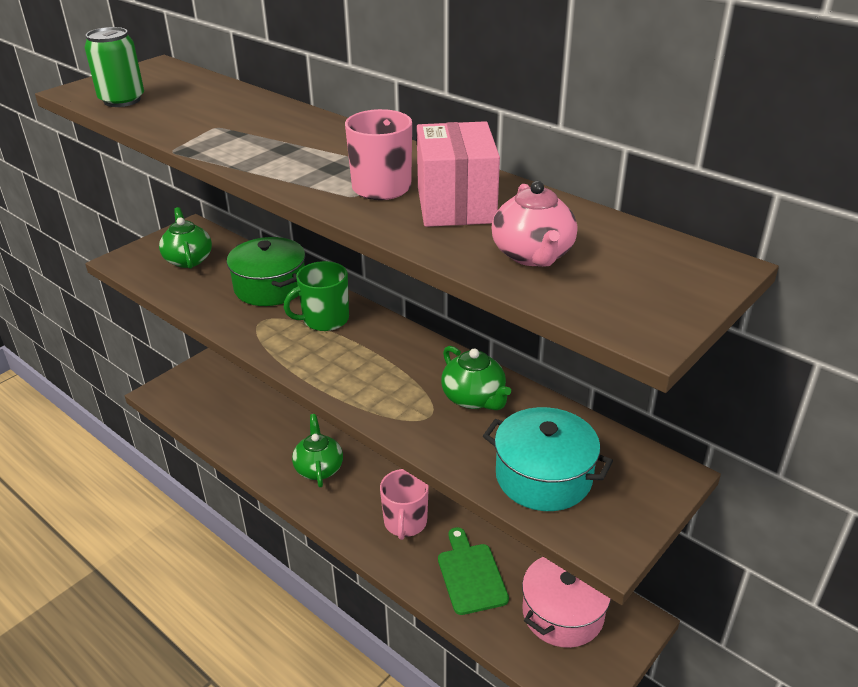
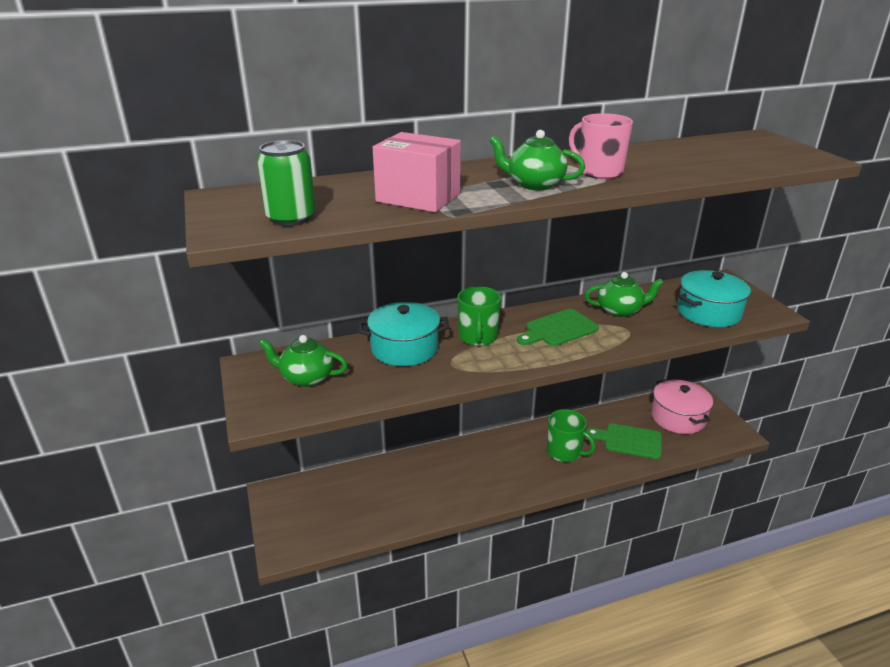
camera: 60 degrees left, 5 degrees down
(270, 287) = (404, 348): green pot -> turquoise pot
(319, 468) = (477, 475): green teapot -> green teapot (534, 184)
(385, 365) = (558, 329): none -> green cutting board
(405, 522) = (565, 452): pink mug -> green mug
(456, 205) = (645, 162): pink box -> pink box (418, 198)
(533, 255) = (726, 160): pink teapot -> none

